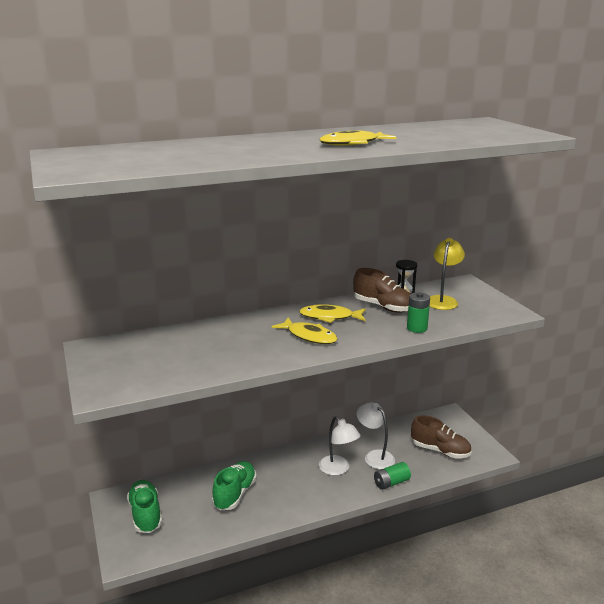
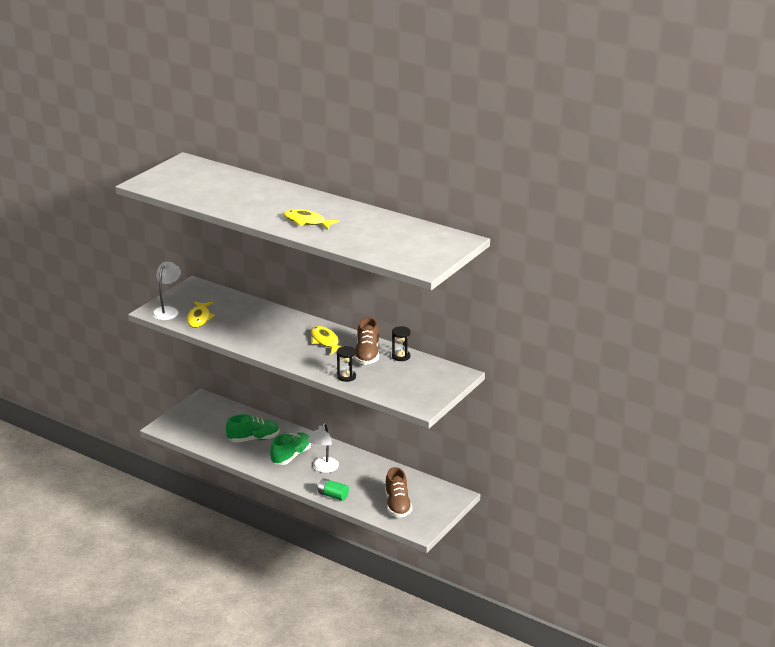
camera: 55 degrees right, 5 degrees up
(145, 515) = (202, 417): green shoe -> green shoe (291, 456)
(309, 336) = (288, 344): yellow fish -> yellow fish (199, 318)
(375, 456) = (356, 478): white lamp -> white lamp (167, 311)
(417, 328) = (346, 377): green battery -> black hourglass
(443, 300) = (409, 374): yellow lamp -> none

